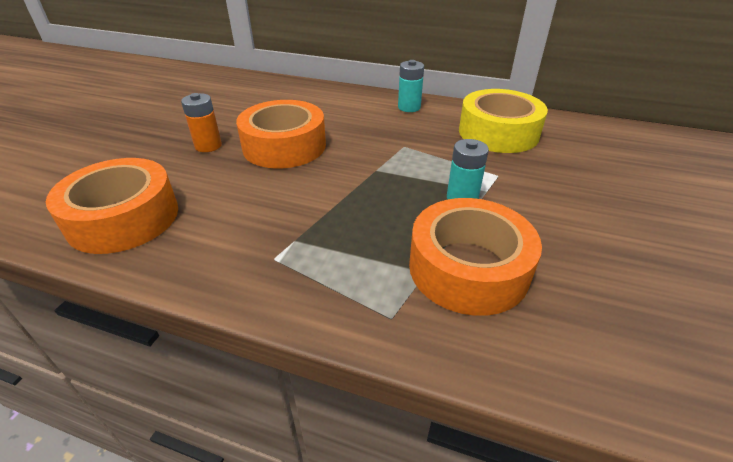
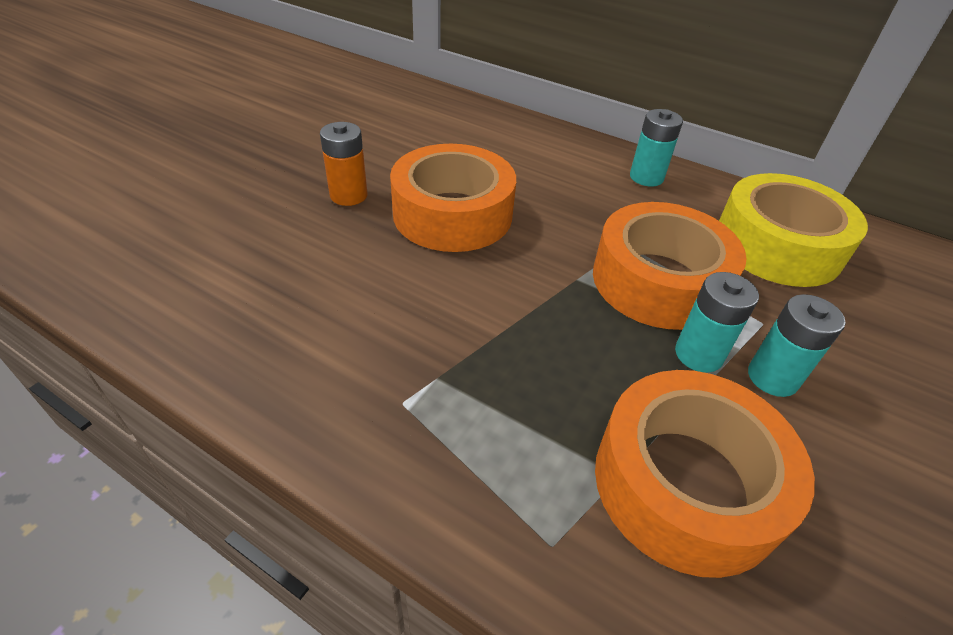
camera: 10 degrees right, 5 degrees up
(123, 218) = (216, 293): orange tape -> orange tape (658, 281)
(509, 203) = (772, 377): none -> turquoise battery

